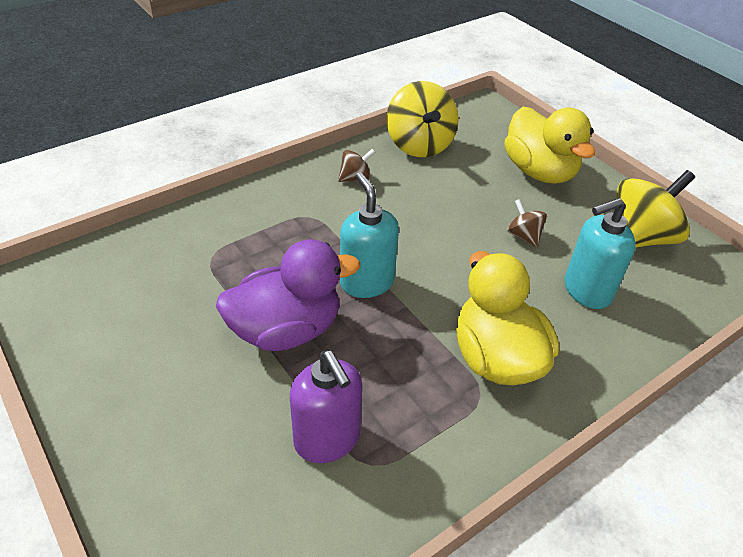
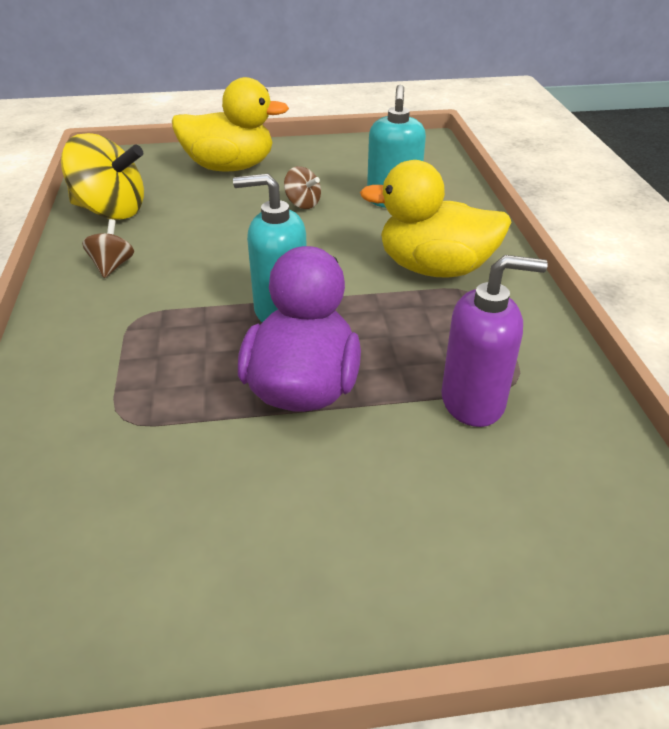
camera: 60 degrees left, 5 degrees down
(523, 236) = (302, 204): brown spinning top -> brown spinning top turned 135 degrees counterclockwise
(639, 238) = (355, 158): yellow spinning top -> none

